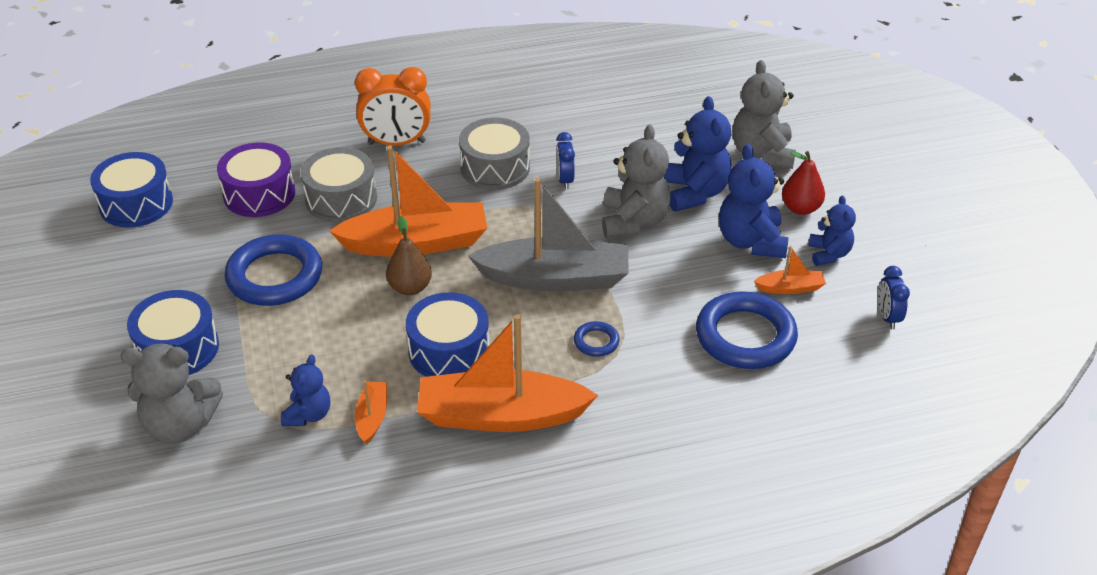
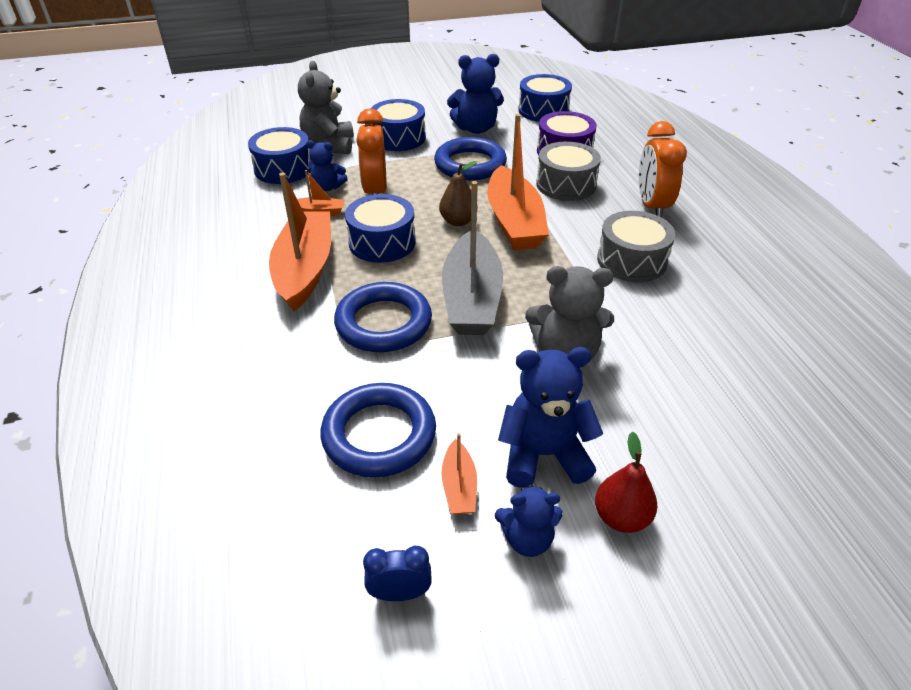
camera: 90 degrees right, 0 degrees up
(244, 472) = (283, 169): none -> blue drum
(329, 364) = (375, 191): none -> orange clock
(565, 180) = (624, 305): blue clock -> none
(596, 342) = (383, 323): blue ring -> blue ring, size x2.21
(694, 193) = (628, 407): blue teddy bear -> blue teddy bear (476, 128)
(762, 154) = (734, 485): grey teddy bear -> none

